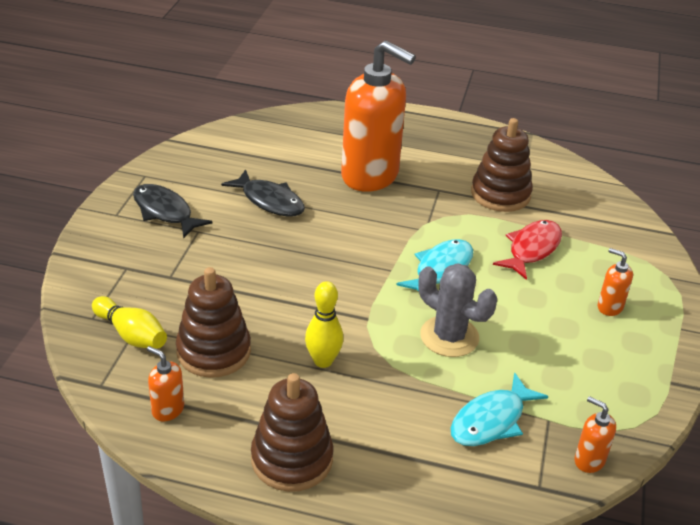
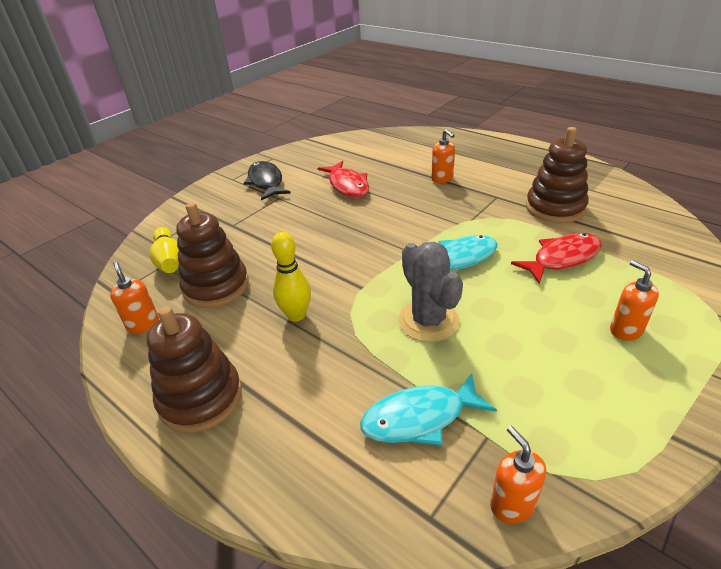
camera: 30 degrees right, 0 degrees up
(270, 201) = (347, 185): black fish -> red fish
(370, 176) = (442, 179): orange soap dispenser -> orange soap dispenser, size x0.40

